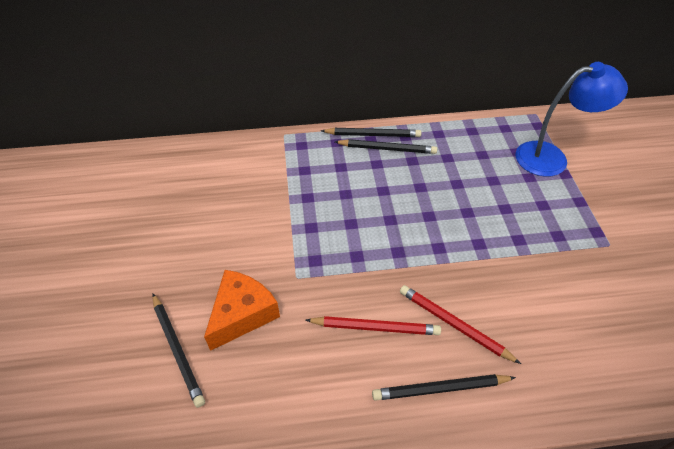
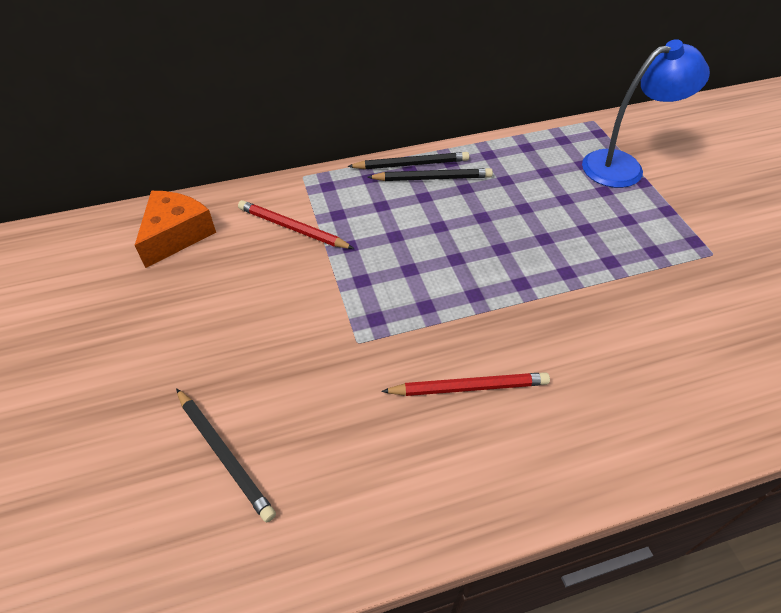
camera: 10 degrees left, 0 degrees up
(242, 314) = (299, 397): orange cheese -> orange cheese (176, 235)
(440, 389) = (564, 447): black pencil -> none
(454, 324) = (561, 369): red pencil -> red pencil (292, 228)

